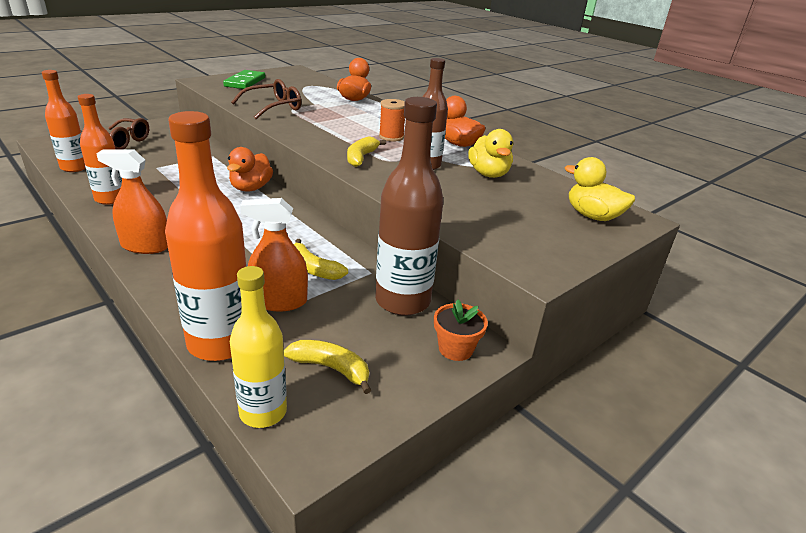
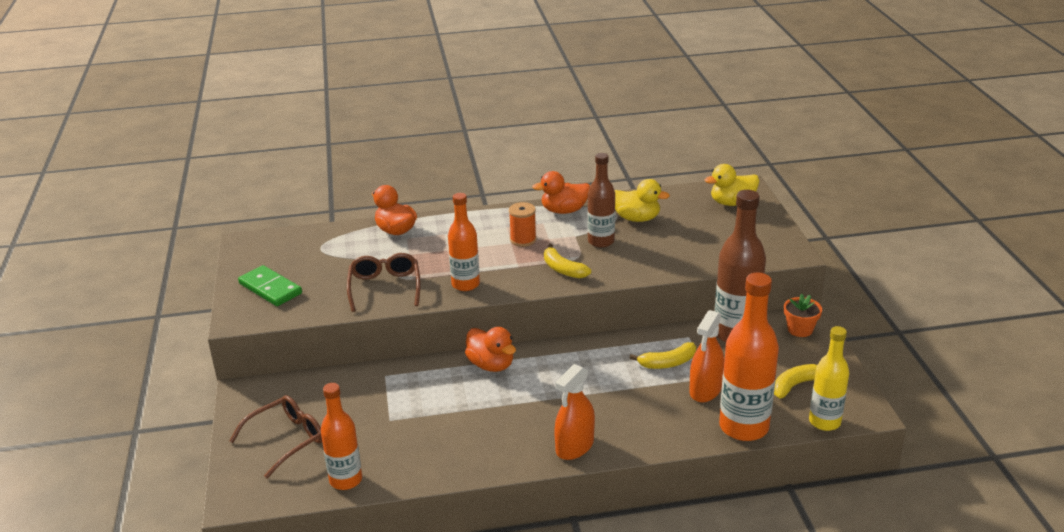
camera: 55 degrees left, 0 degrees up
(110, 199) = (455, 460): orange bottle -> orange bottle (465, 284)

